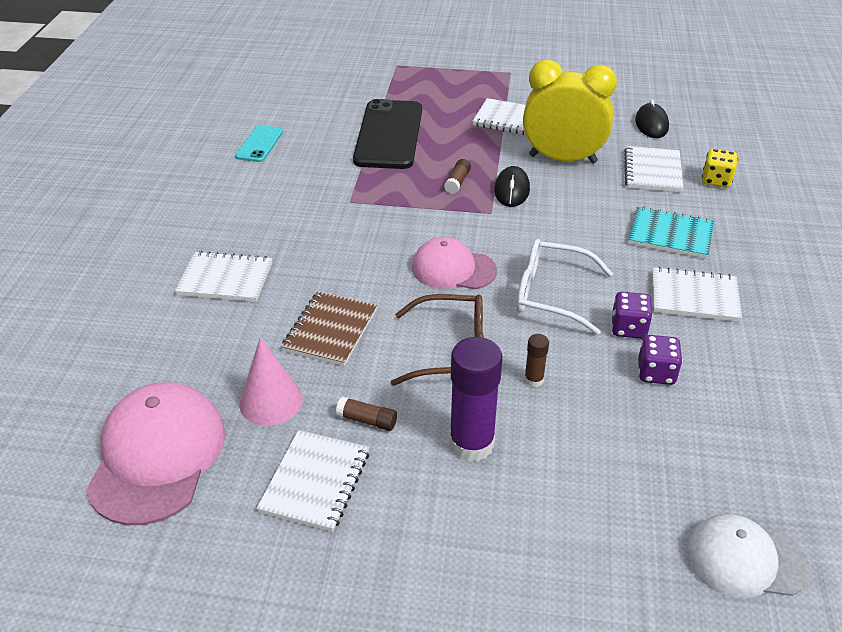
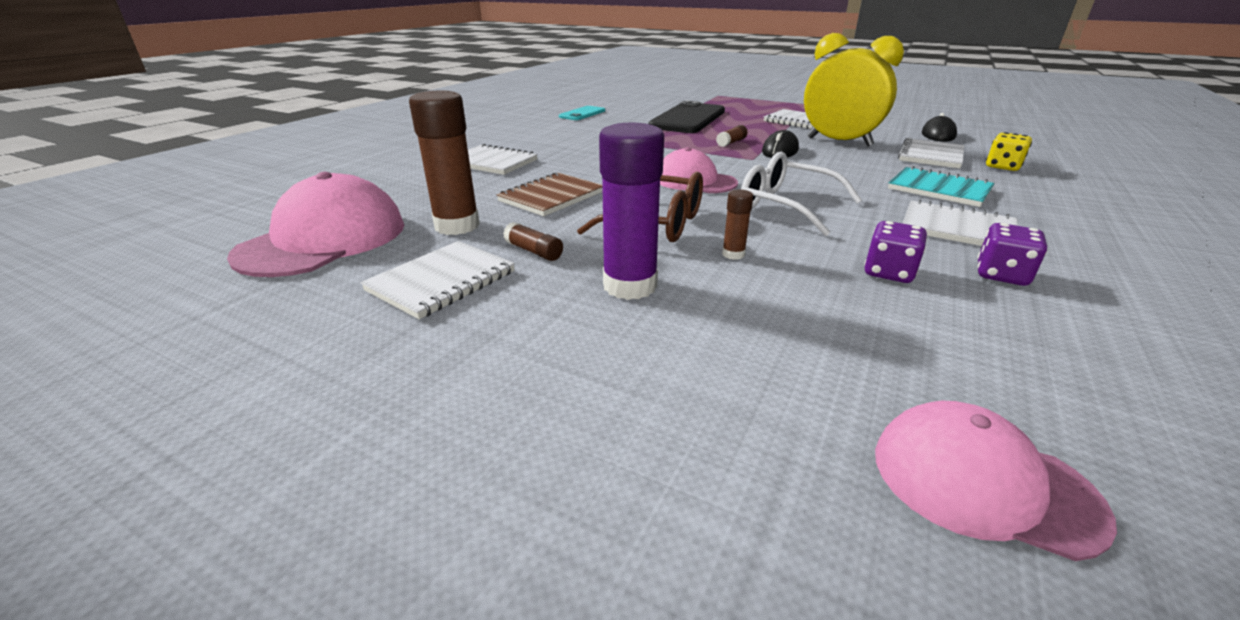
camera: 20 degrees right, 10 degrees down
(271, 401) = (457, 226): pink cone -> brown glue stick
(628, 328) = (866, 237): purple dice -> purple dice (1001, 275)
(745, 559) = (982, 482): white cap -> pink cap

